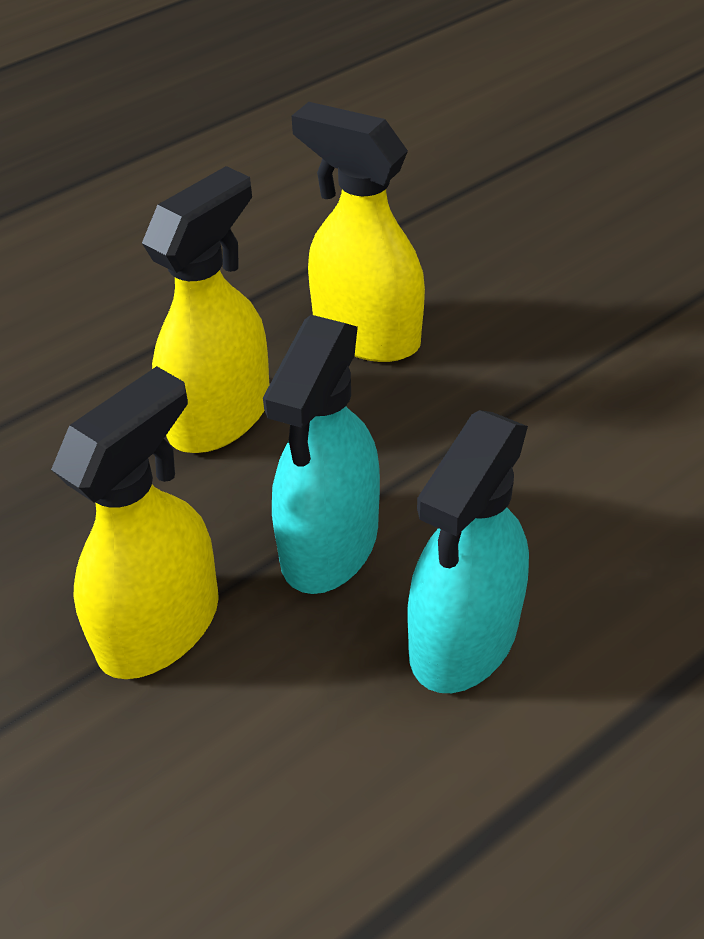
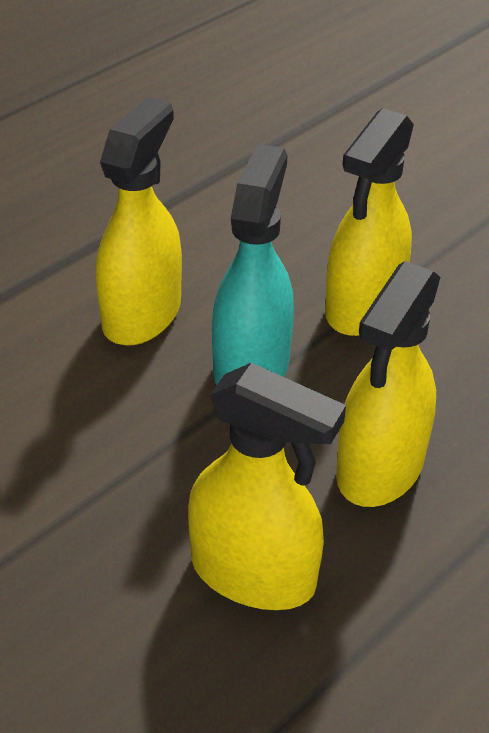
camera: 170 degrees right, 5 degrees down
(463, 638) = (142, 314): turquoise spray bottle -> yellow spray bottle

